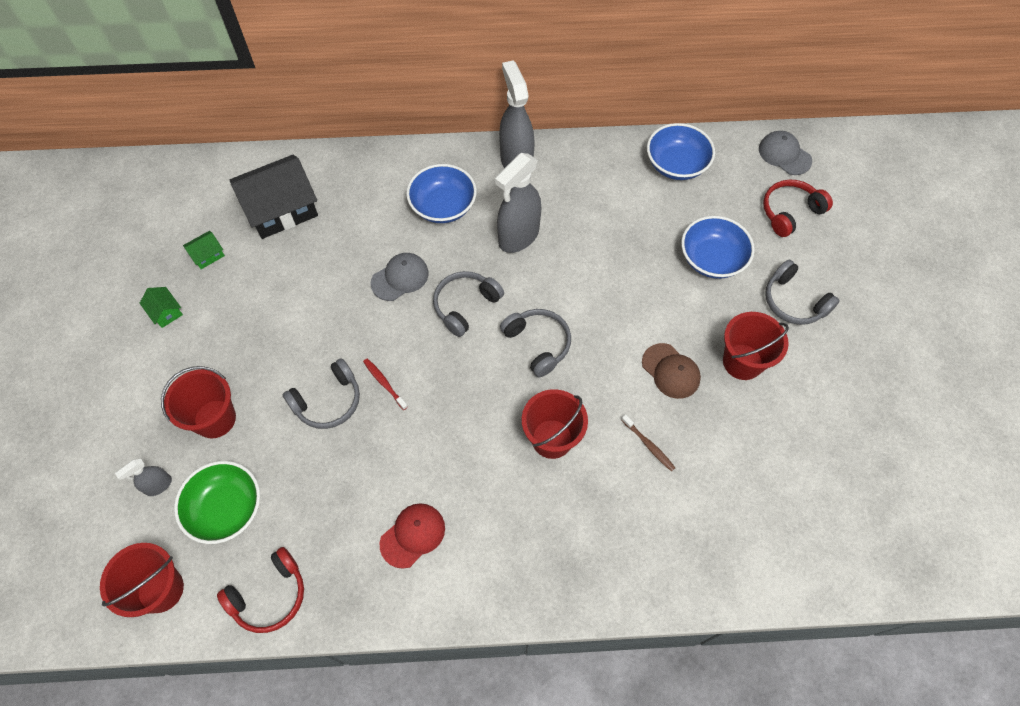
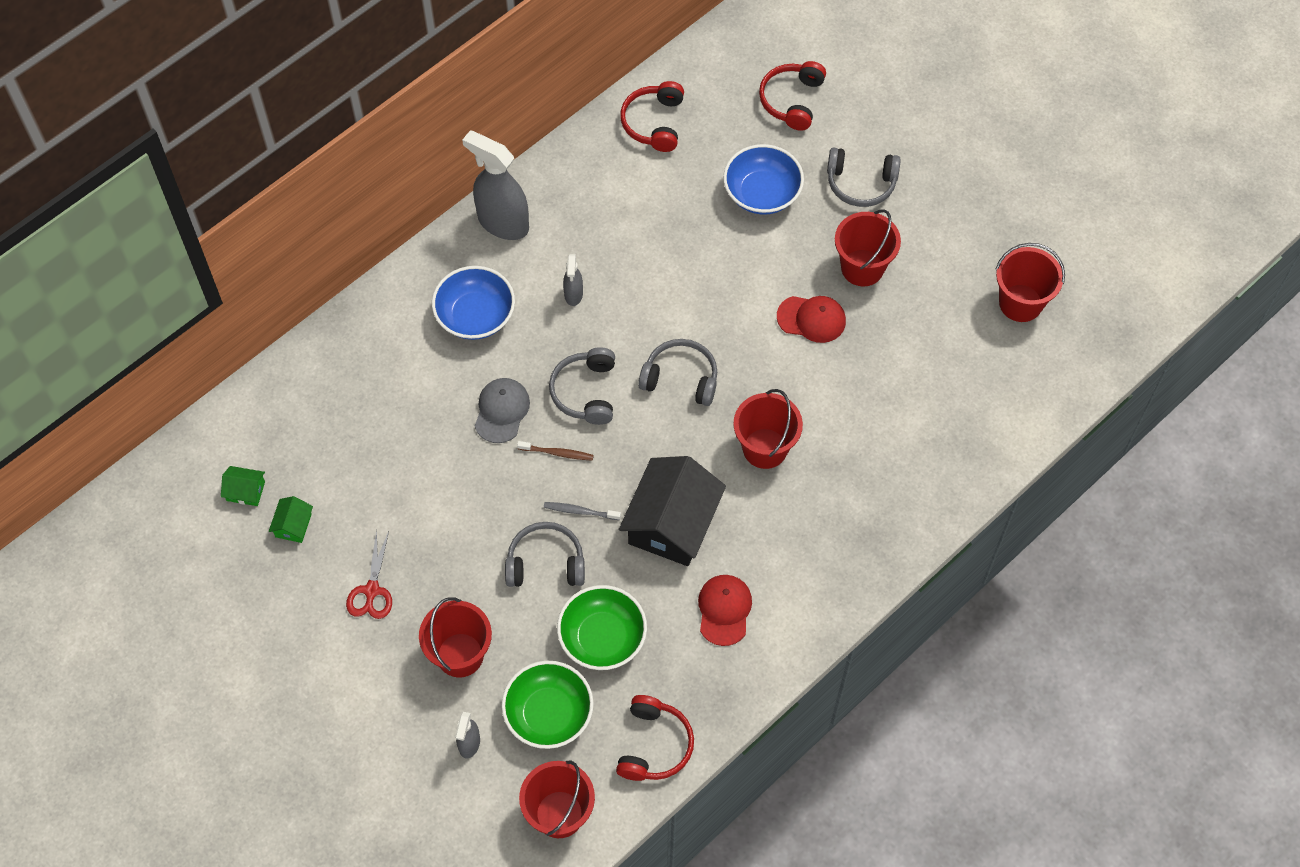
camera: 40 degrees left, 0 degrees up
(165, 312) = (310, 605): green house -> green house (245, 491)
(208, 332) = (372, 590): none -> red scissors
(281, 209) = (319, 431): black house -> black house (672, 523)
(313, 484) = (602, 638): none -> green bowl
(328, 401) = (545, 563): grey headphones -> grey headphones turned 105 degrees counterclockwise
(384, 383) = (580, 511): red toothbrush -> grey toothbrush
(518, 237) = (573, 294): grey spray bottle -> grey spray bottle, size x0.49
(648, 445) = (846, 394): brown toothbrush -> brown toothbrush (557, 453)
(671, 371) = (811, 319): brown cap -> red cap
(676, 165) = (654, 123): blue bowl -> red headphones
(784, 154) = (742, 46): grey cap -> none
(851, 479) = (1020, 303): none -> red bucket

